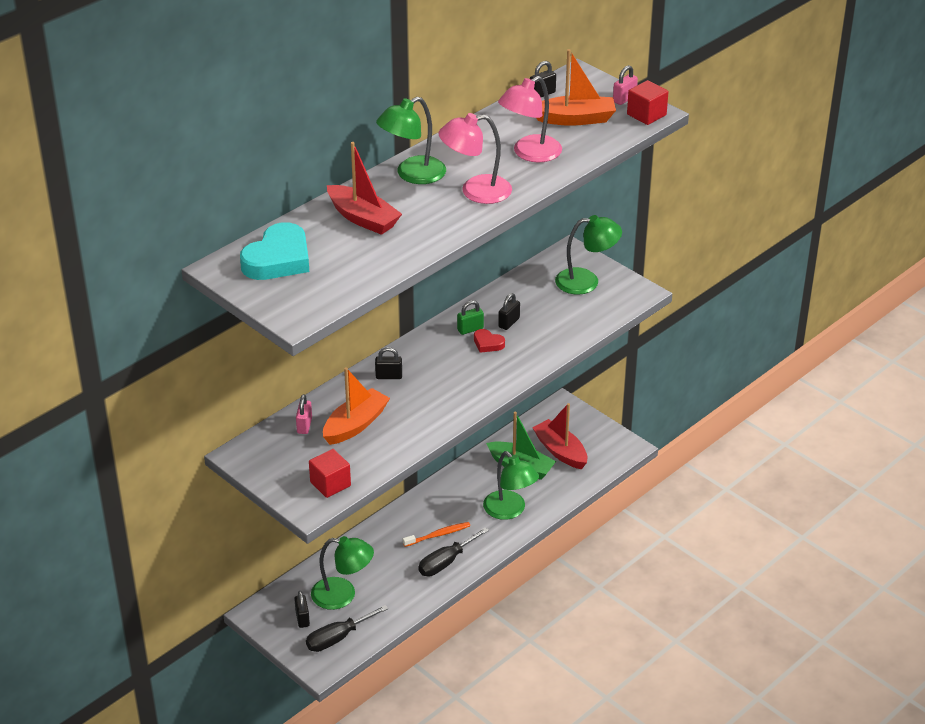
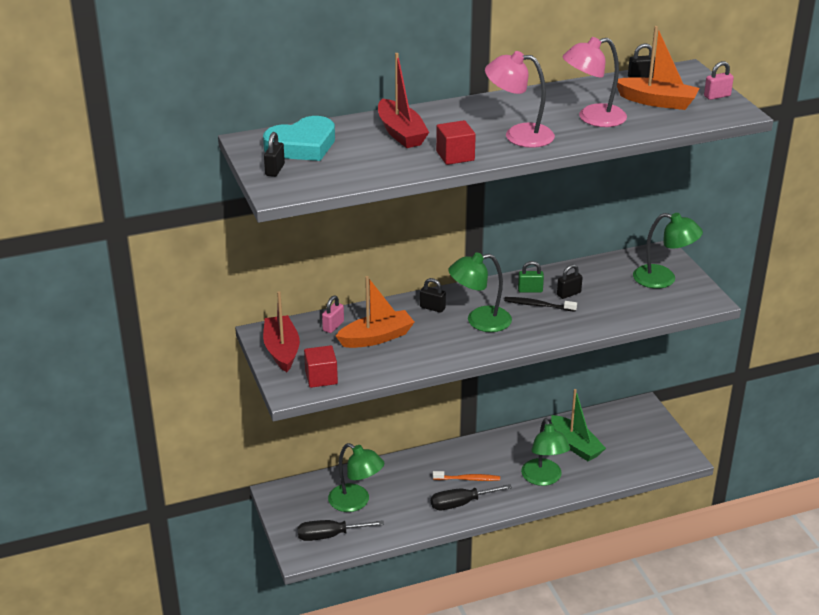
camera: 25 degrees right, 5 degrees down
(302, 618) = (310, 510): black padlock -> black padlock (275, 170)
(412, 175) = (472, 111): green lamp -> green lamp (479, 321)
(488, 343) = (538, 305): red heart -> black toothbrush
(560, 451) = (619, 443): red boat -> red boat (282, 350)
(646, 115) = (729, 112): red cube -> red cube (455, 156)

